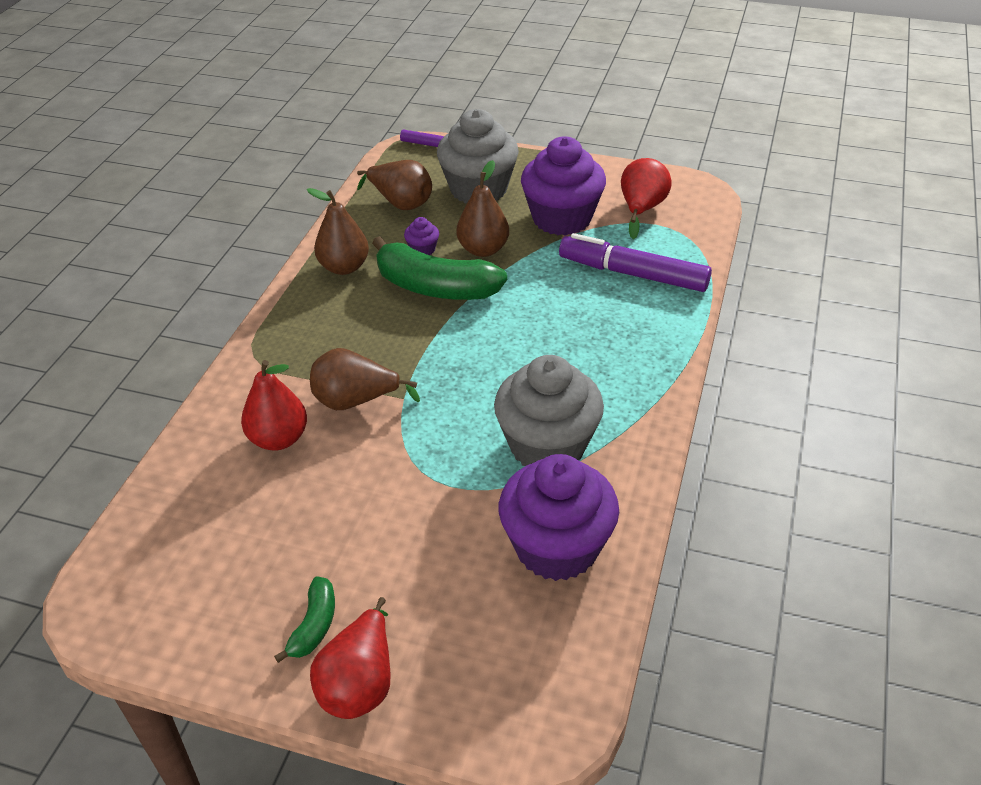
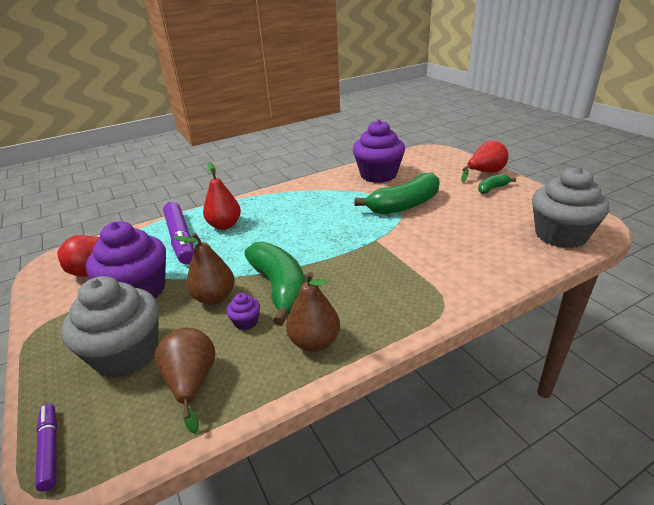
camera: 135 degrees left, 10 degrees down
(278, 439) = (462, 251): red pear -> red pear (225, 225)
(356, 401) = (402, 249): brown pear -> none
(429, 487) = (405, 205): none -> green banana
(547, 445) = (338, 198): grey cupcake -> grey cupcake (560, 235)

